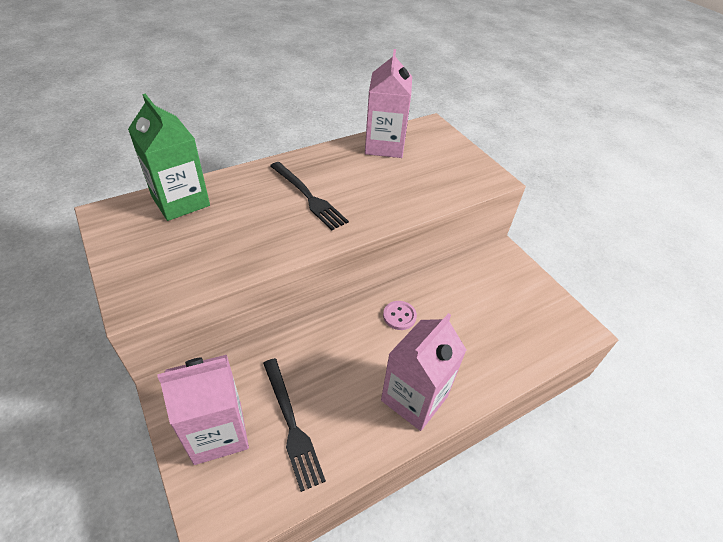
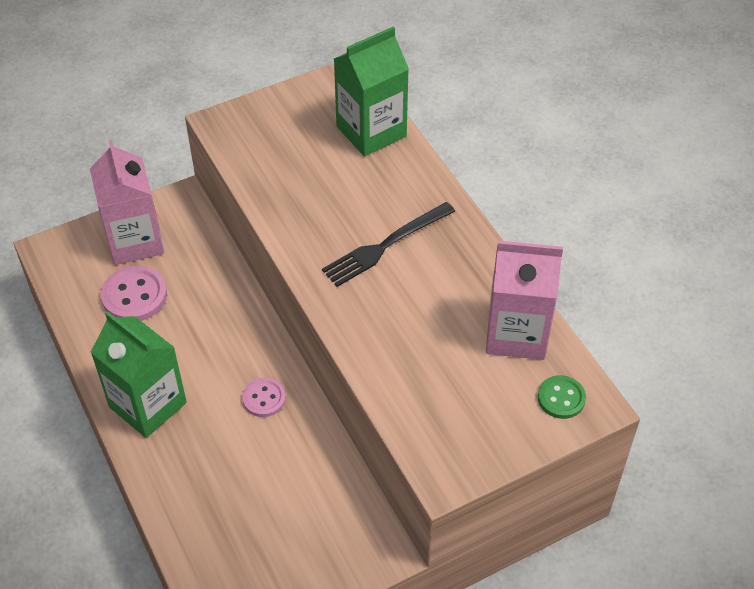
camera: 95 degrees right, 5 degrees up
(291, 424) = (134, 296): black fork -> pink button
(414, 398) = (148, 405): pink carton -> green carton
(429, 134) = (561, 398): none -> green button

